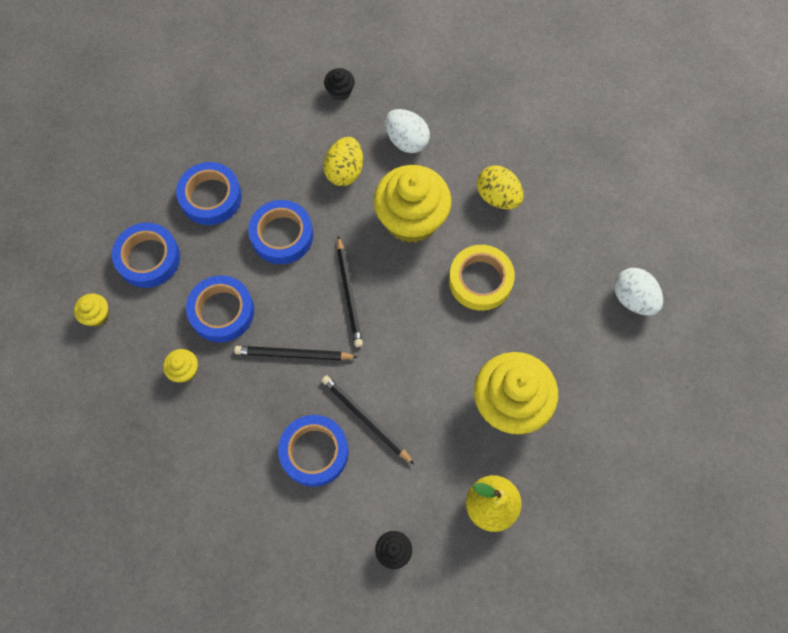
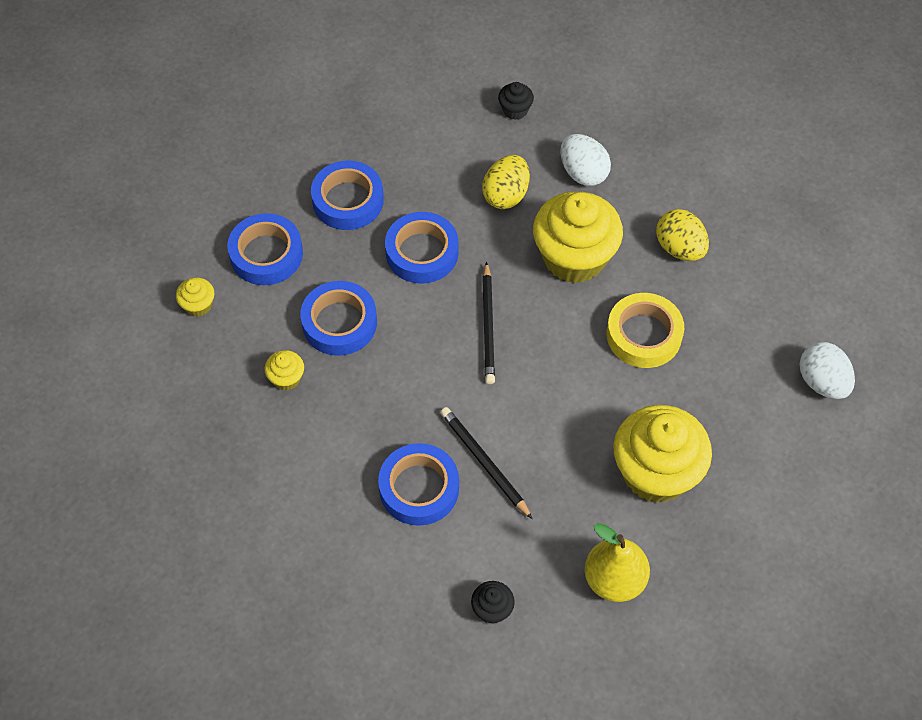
camera: 10 degrees right, 10 degrees down
(293, 355) = (413, 381): black pencil -> none

